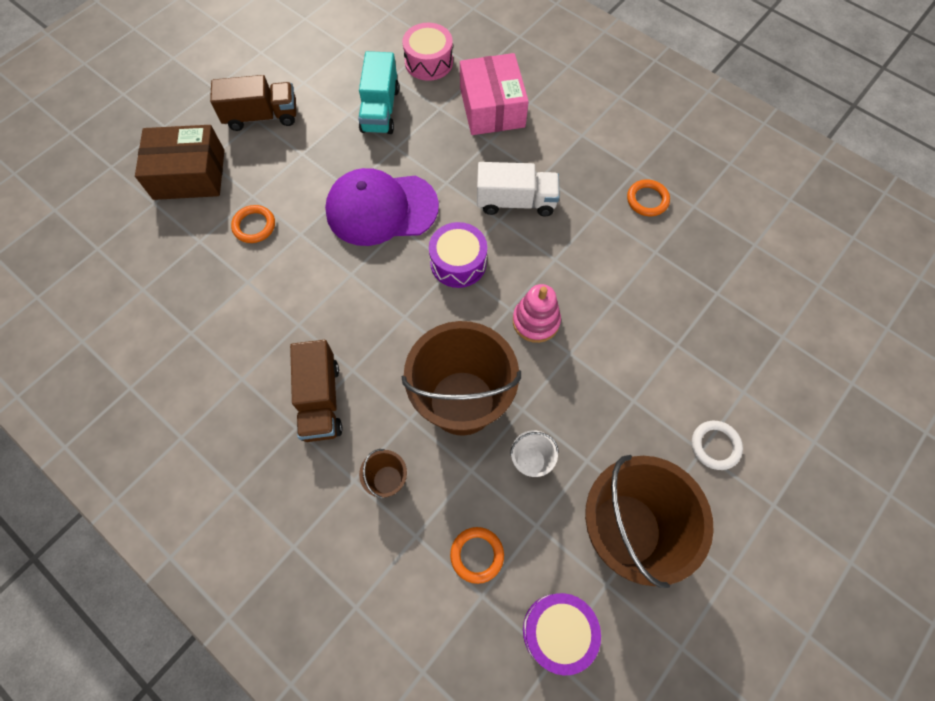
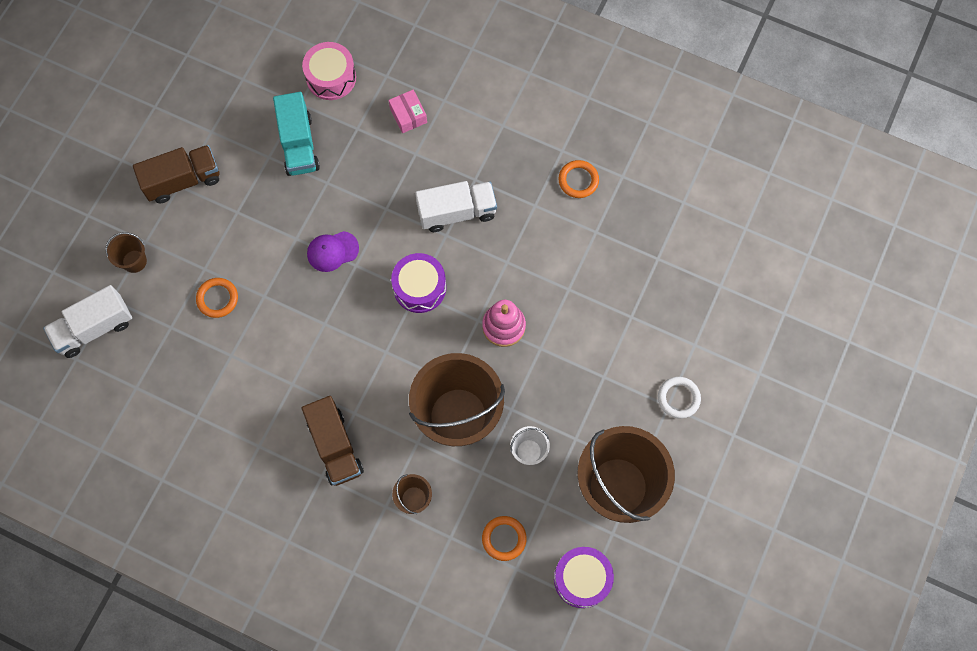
camera: 15 degrees left, 5 degrees up
(126, 225) = (94, 328): none -> white truck
(189, 174) = (134, 261): brown box -> brown bucket
(381, 209) = (332, 251): purple cap -> purple cap, size x0.48
(492, 107) = (408, 115): pink box -> pink box, size x0.50

